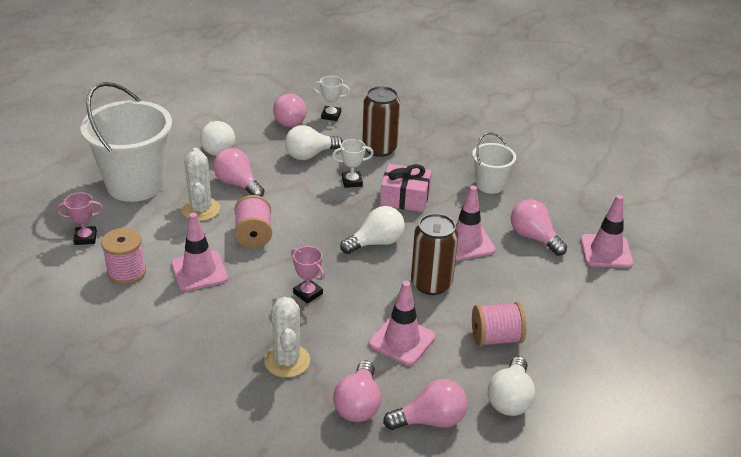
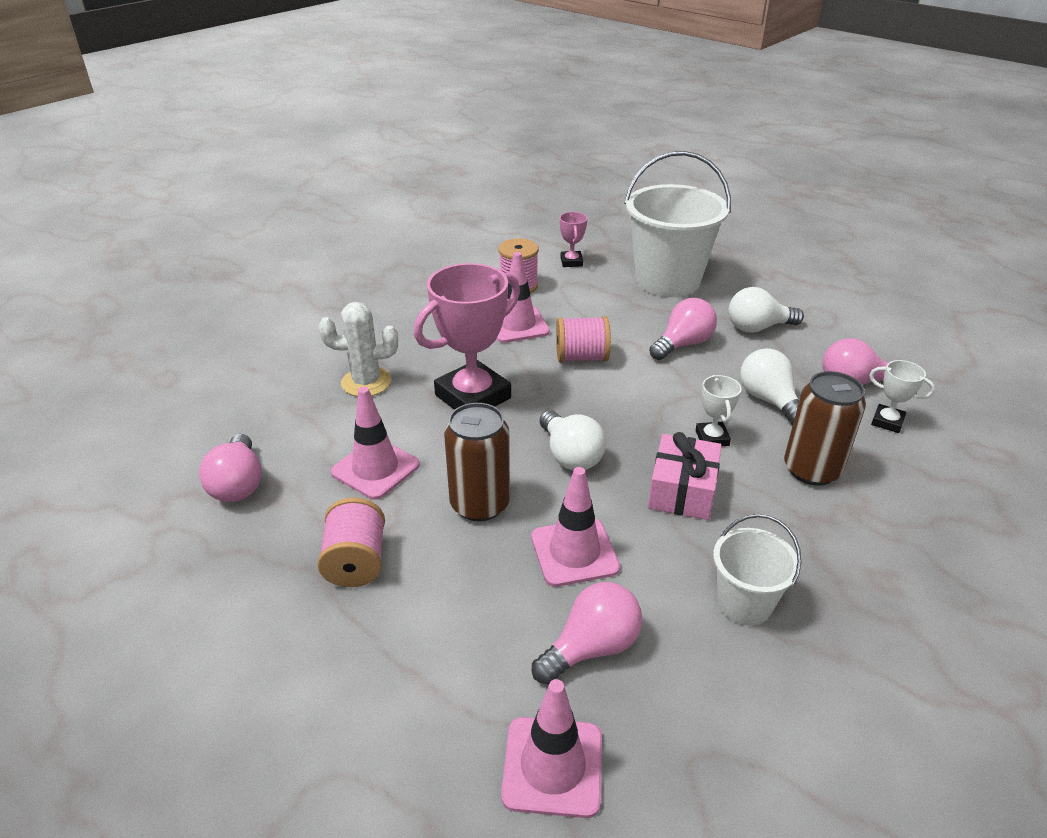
camera: 95 degrees right, 0 degrees up
(201, 209) = (627, 321): white cactus -> none
(308, 293) = (473, 396): pink trophy -> pink trophy, size x2.14
(331, 115) = (887, 422): white trophy -> white trophy turned 75 degrees counterclockwise
(358, 405) = (285, 430): pink light bulb -> none
(510, 399) = (240, 562): white light bulb -> none

